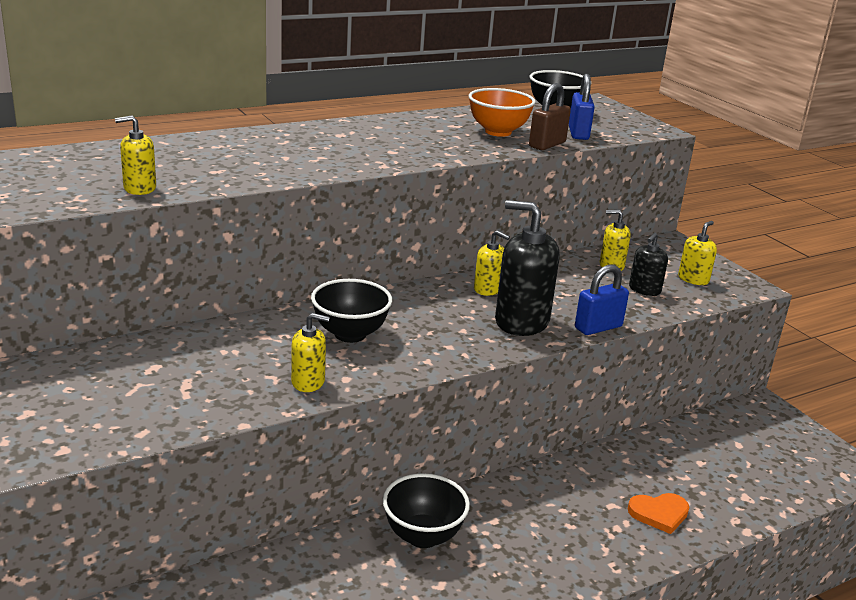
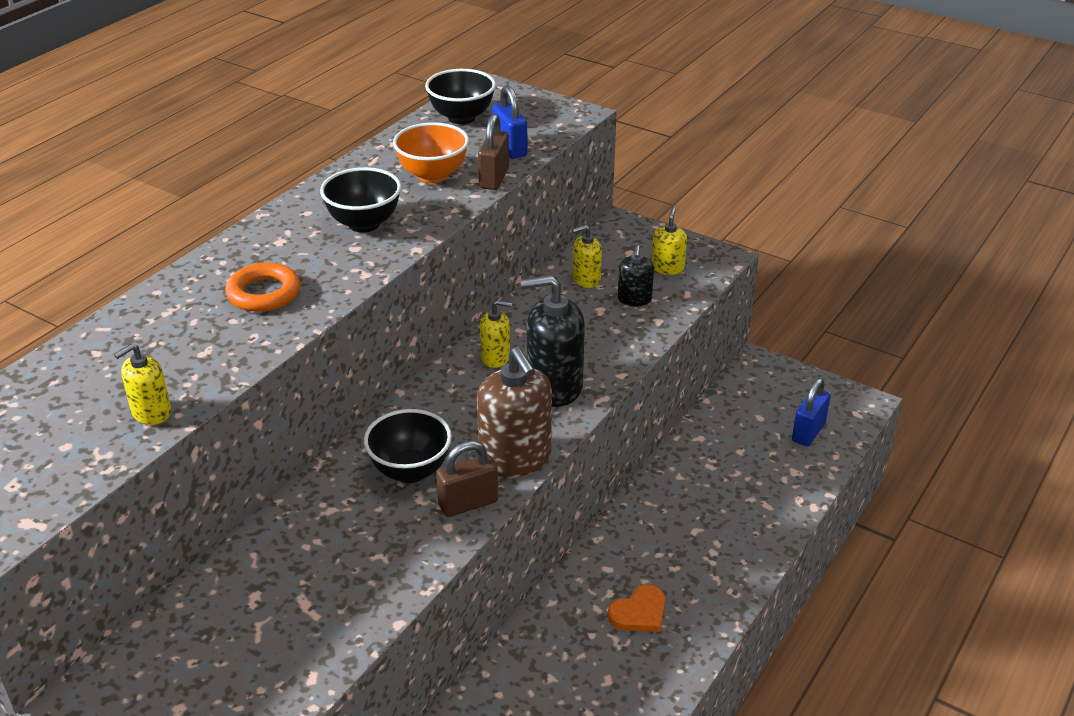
camera: 25 degrees left, 10 degrees up
(296, 155) = (264, 293): none -> orange ring
(308, 382) = (417, 547): yellow soap dispenser -> none
(377, 370) = (468, 503): none -> brown padlock
(423, 536) = (560, 638): black bowl -> black bowl (364, 224)
(444, 355) = (515, 458): none -> brown soap dispenser
(598, 327) = (625, 365): blue padlock -> blue padlock (808, 432)
(659, 514) = (737, 521): orange heart -> orange heart (639, 612)

